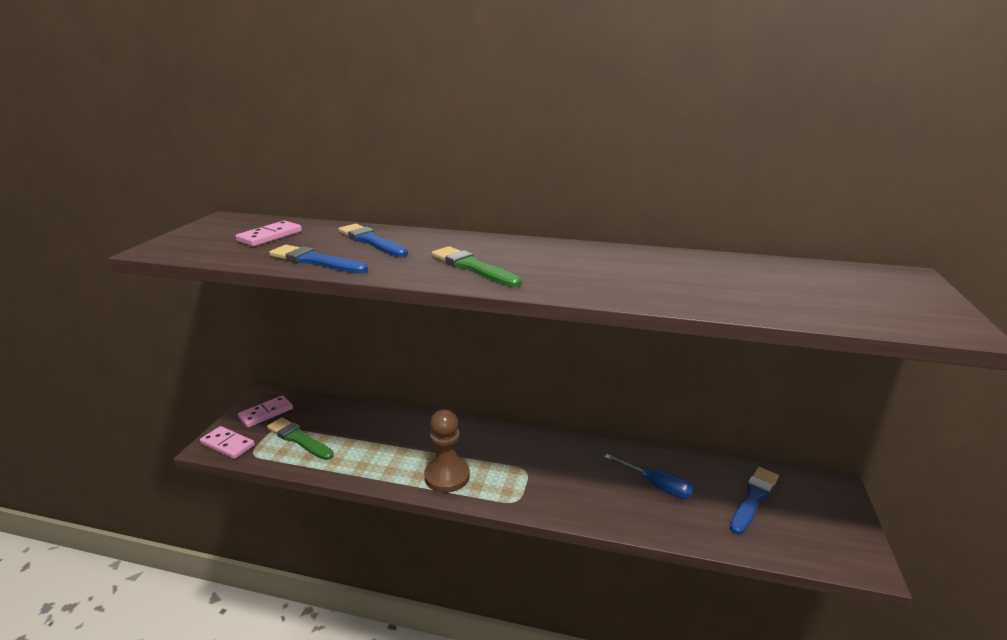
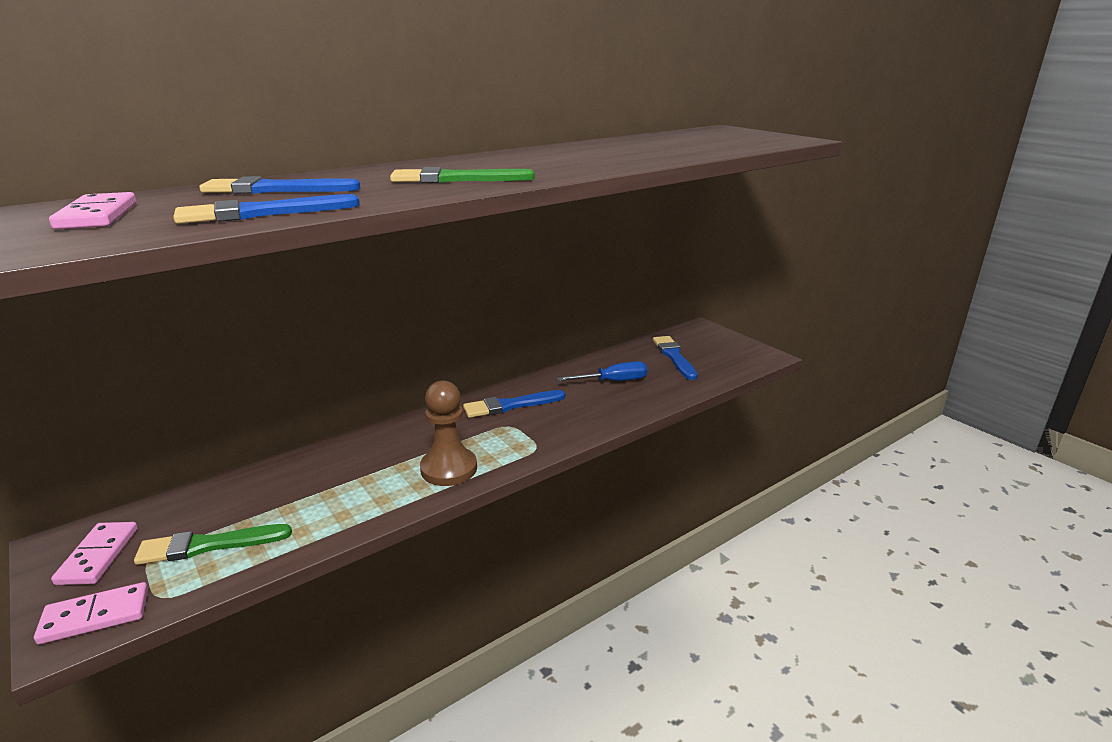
camera: 50 degrees left, 0 degrees up
(550, 455) = (510, 405): none -> blue brush

